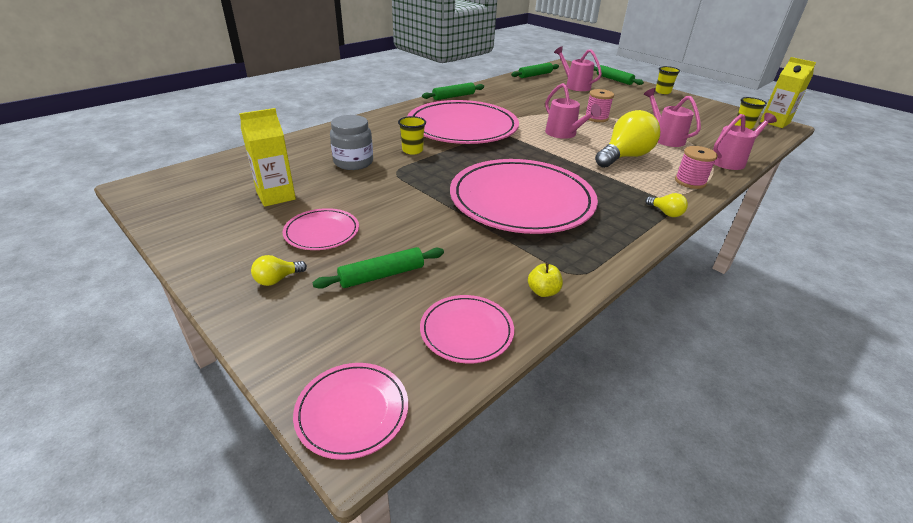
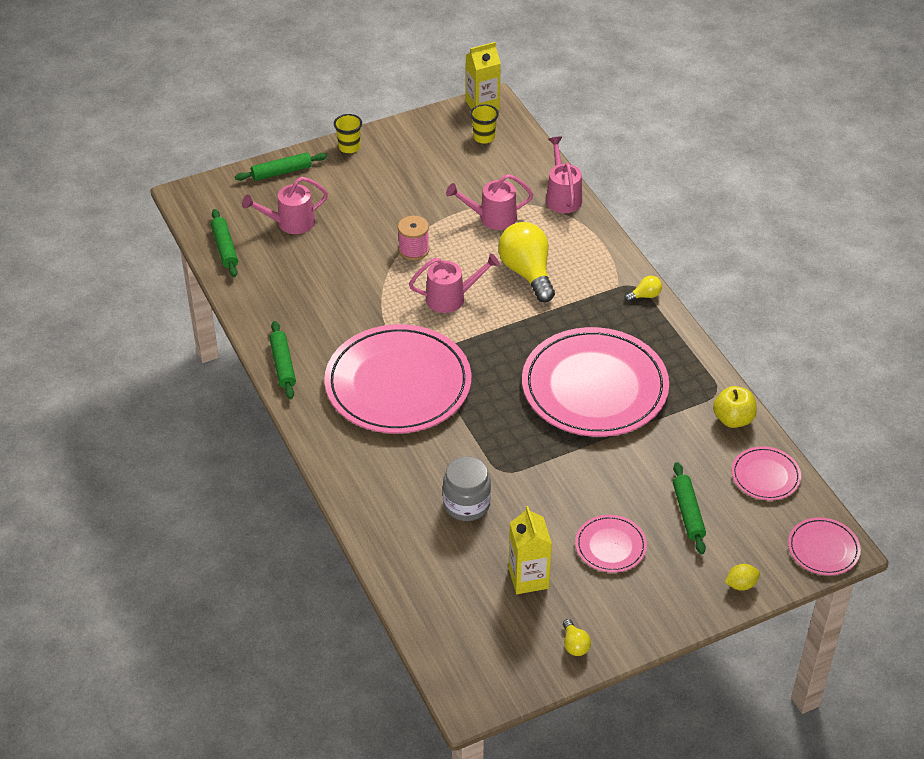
camera: 70 degrees left, 10 degrees up
(275, 331) = (741, 584): none -> yellow lemon
(277, 279) = (677, 581): yellow light bulb -> yellow light bulb (574, 645)
(412, 150) = (451, 446): yellow cup -> none
(543, 291) = (733, 419): yellow apple -> yellow apple, size x1.58
(690, 181) = (595, 250): pink spool -> none

